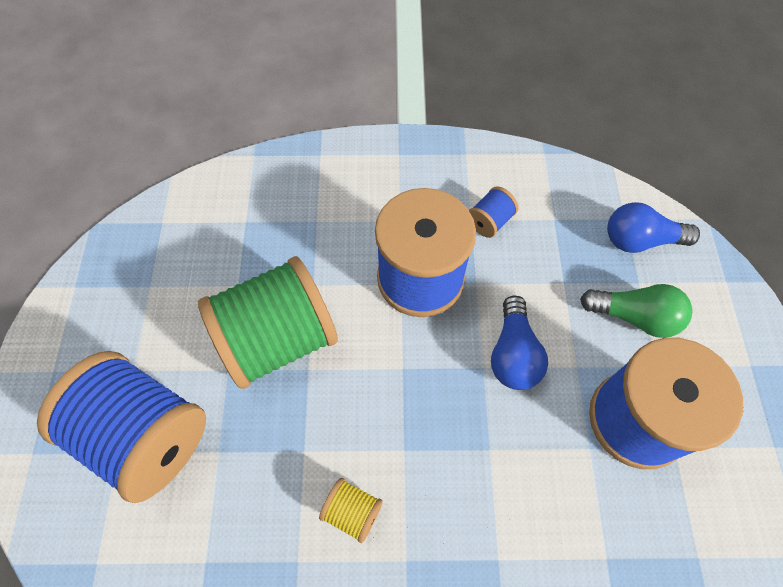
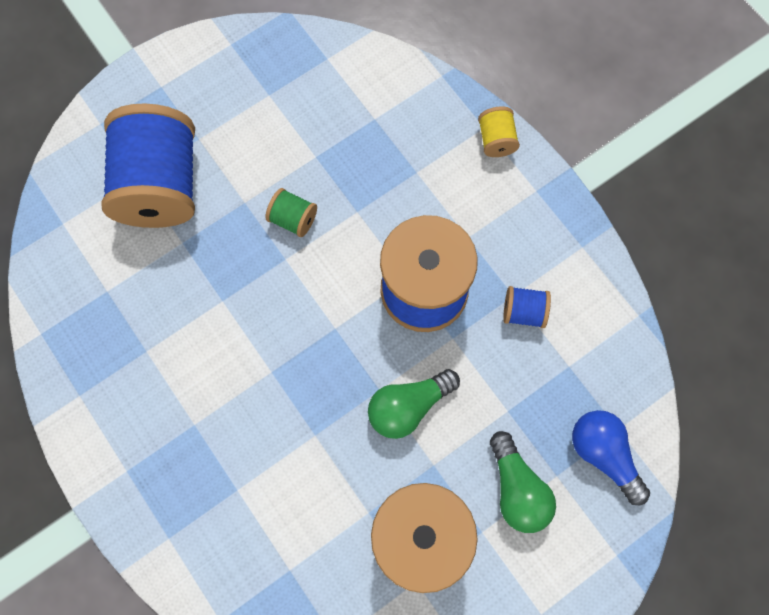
camera: 55 degrees right, 10 degrees up
(277, 339) = (293, 219): green spool -> green spool, size x0.42
(352, 512) = (202, 365): yellow spool -> yellow spool (496, 140)
(513, 354) = (408, 406): blue light bulb -> green light bulb

